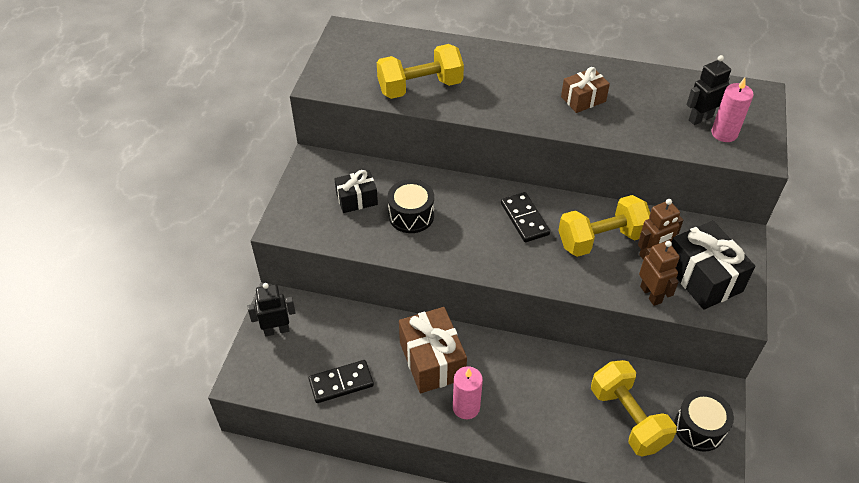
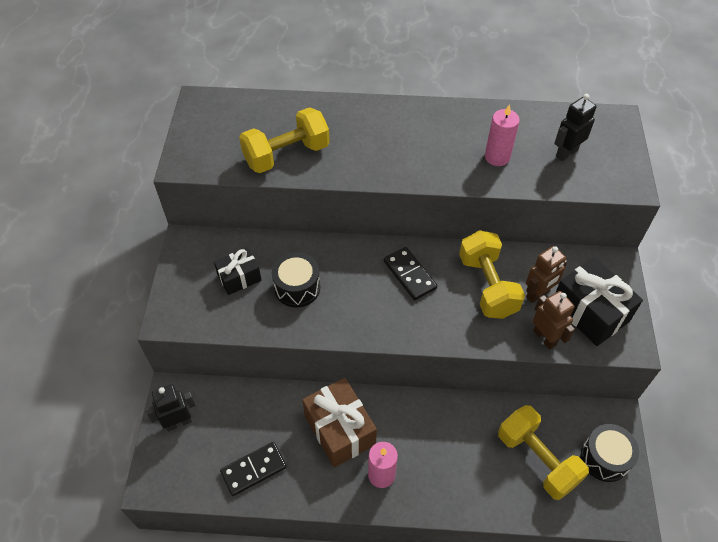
camera: 10 degrees left, 5 degrees up
(583, 99) = (450, 147): brown gift -> none
(601, 239) = (487, 286): yellow dumbbell -> yellow dumbbell turned 75 degrees counterclockwise
(724, 133) = (592, 166): pink candle -> pink candle (497, 157)

